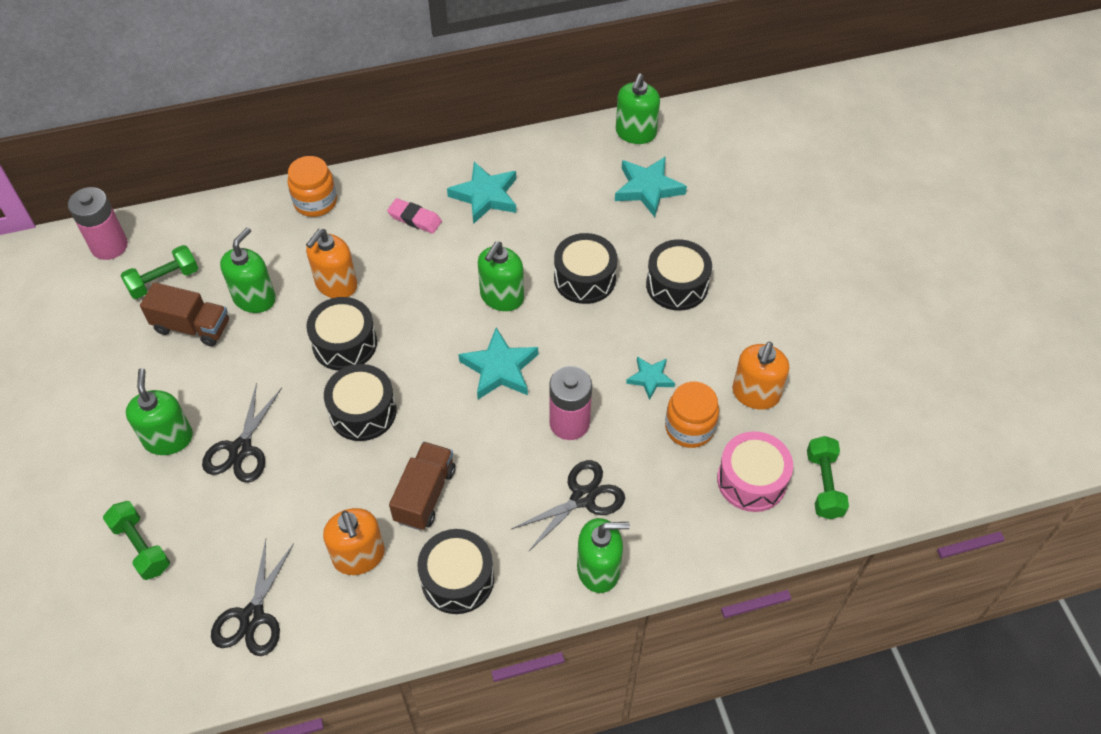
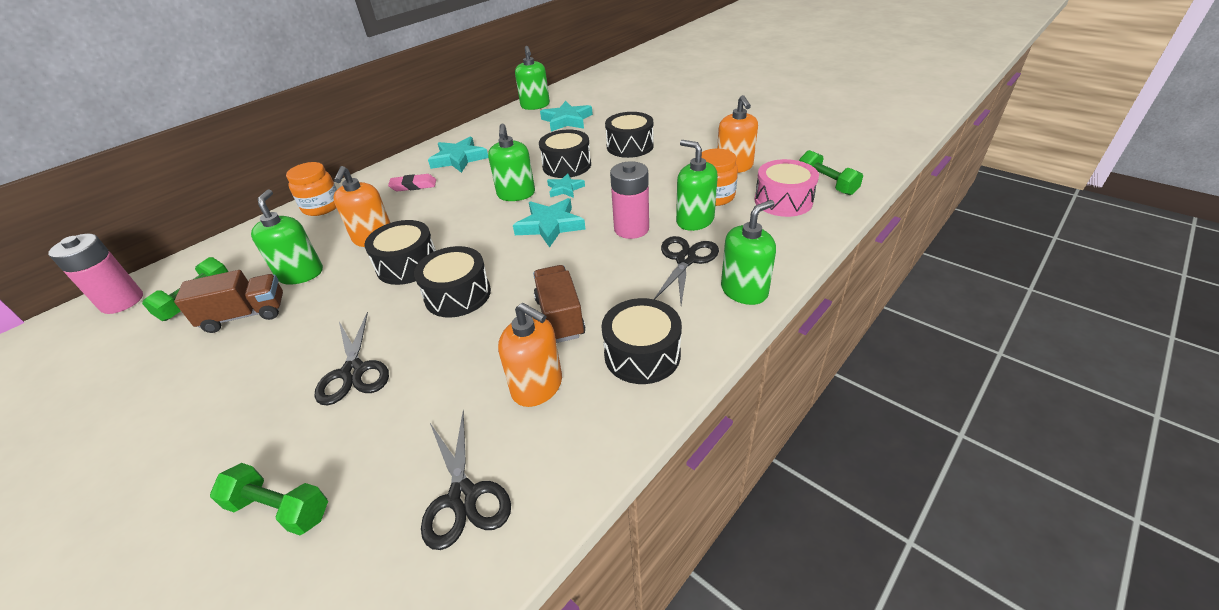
camera: 30 degrees left, 15 degrees down
(168, 438) = (263, 401): green soap dispenser -> green soap dispenser (695, 220)
(650, 378) = (661, 187): turquoise star -> turquoise star (565, 189)

